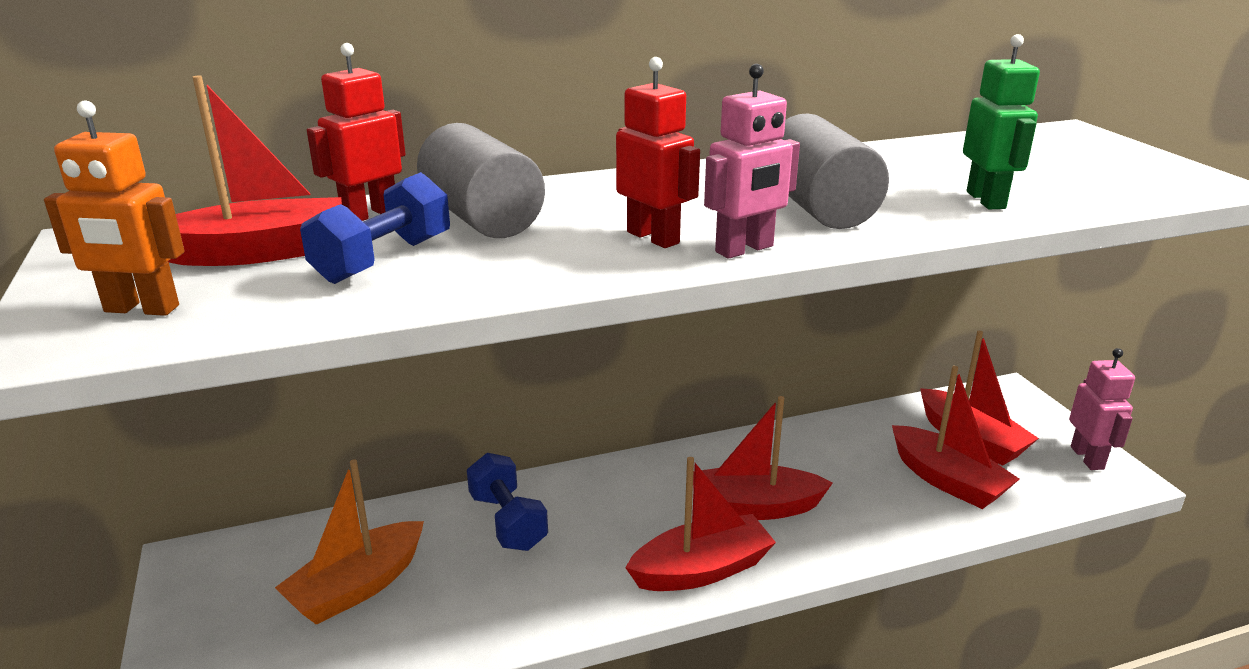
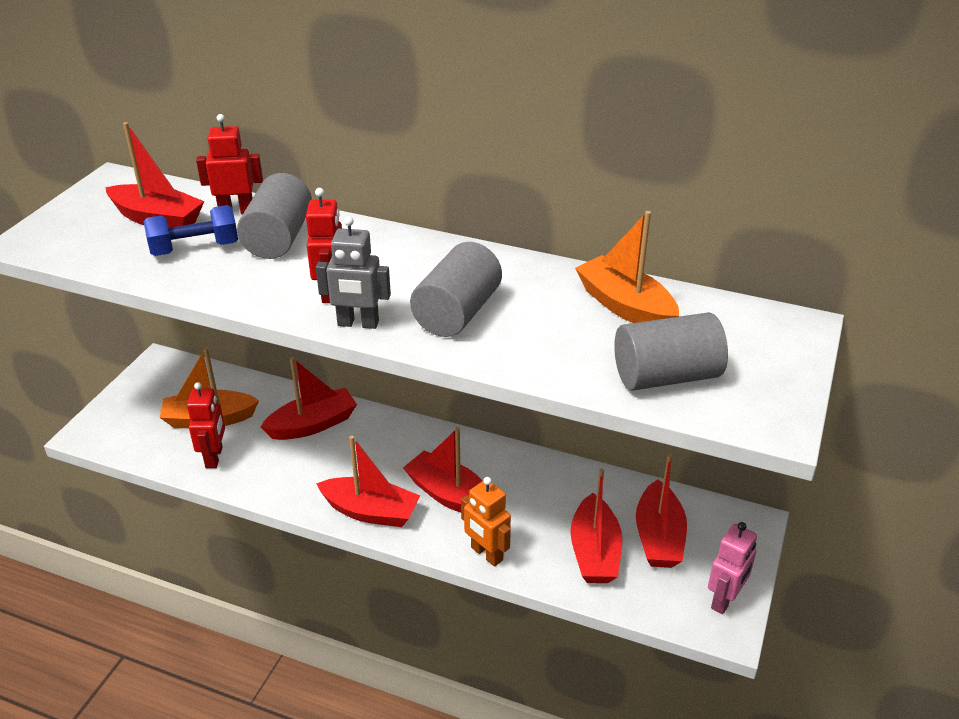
camera: 40 degrees right, 10 degrees up
(141, 309) = (74, 236): orange robot -> orange robot (486, 554)
(426, 625) = (214, 457): none -> red robot
(508, 521) = (313, 424): blue dumbbell -> red boat
(745, 249) = (358, 324): pink robot -> grey robot
(937, 159) = (625, 306): none -> orange boat
(986, 200) = (572, 356): green robot -> none
(1080, 186) = (666, 376): none -> grey cylinder

